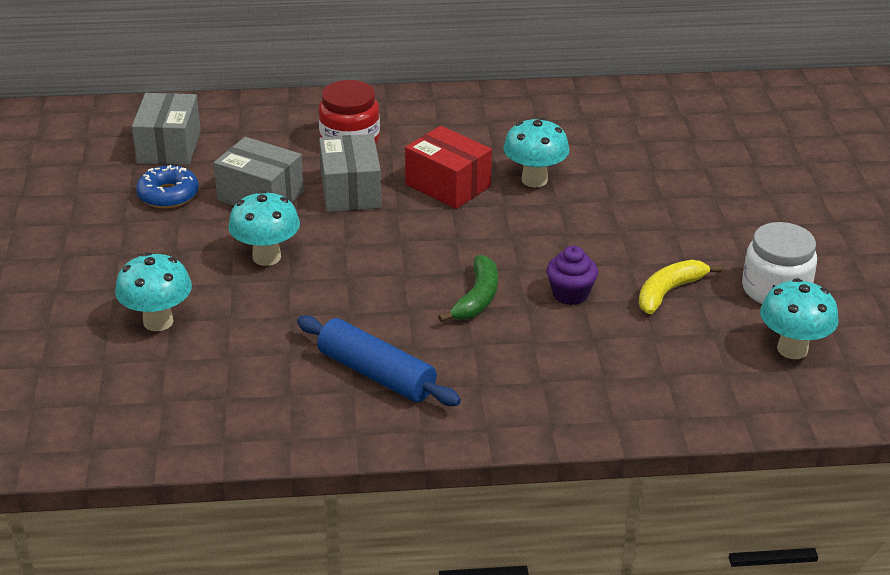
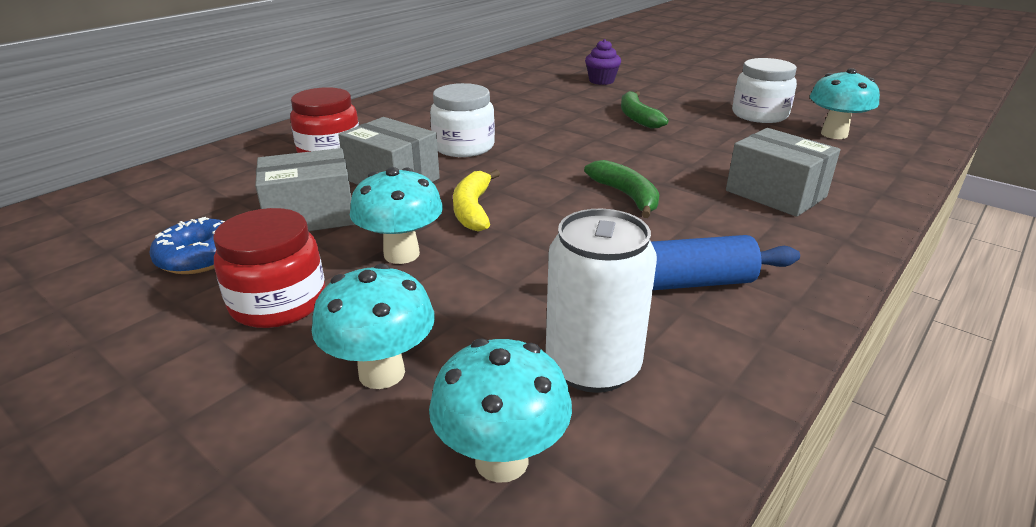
camera: 45 degrees left, 5 degrees down
(167, 251) = (278, 302): none -> red jar
(169, 147) = (138, 222): grey box -> grey box (775, 194)
(250, 384) = (593, 366): none -> white can
(448, 185) = (463, 147): red box -> white jar
(534, 180) = (516, 122): turquoise mushroom -> turquoise mushroom (501, 460)
(570, 294) = (674, 165): purple cupcake -> purple cupcake (601, 81)
(649, 230) = (637, 117): none -> green banana
(669, 292) = (718, 139): yellow banana -> yellow banana (473, 209)

